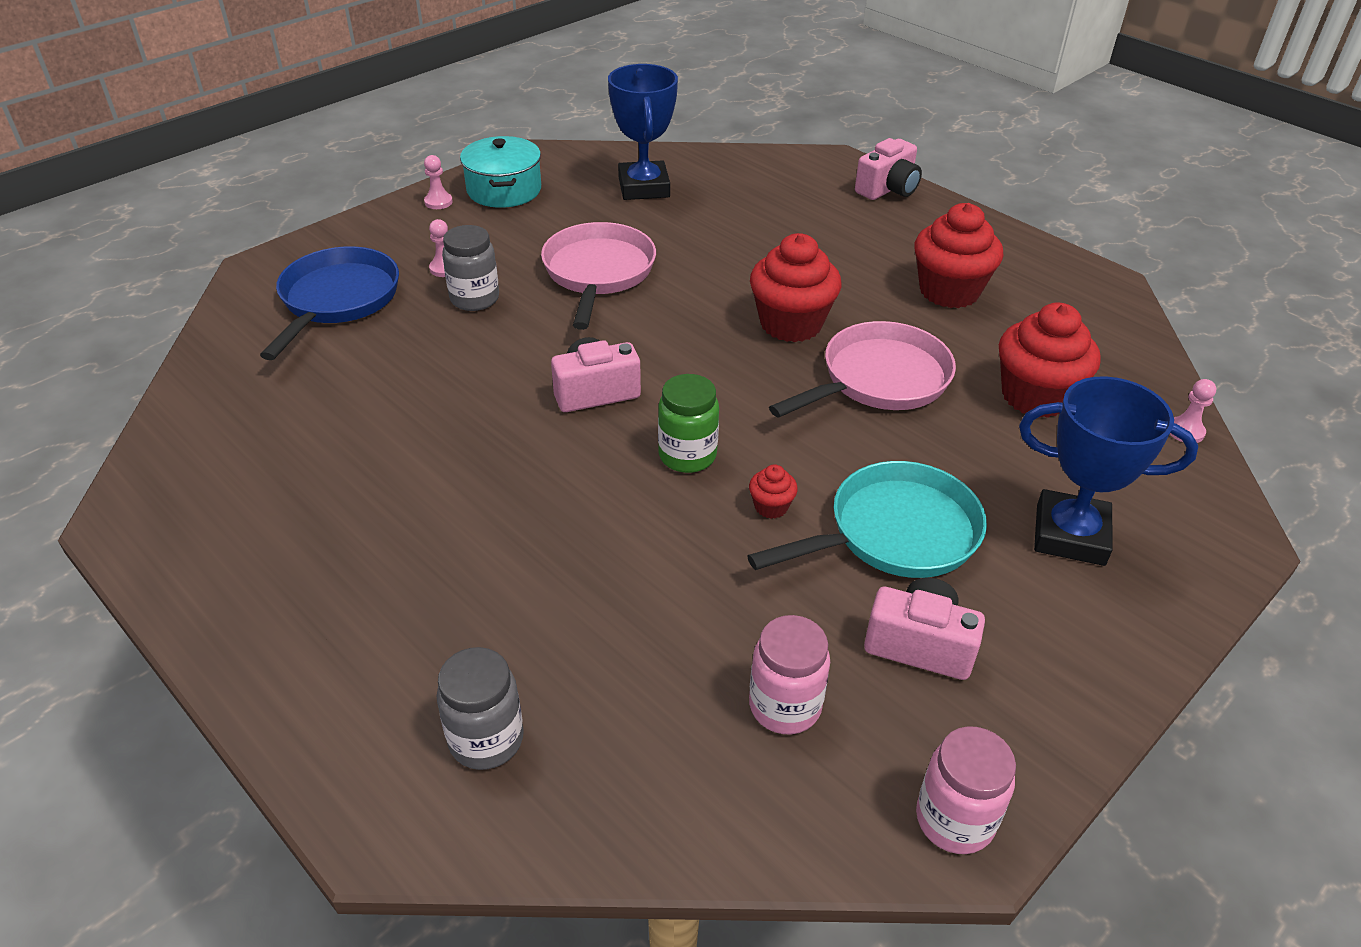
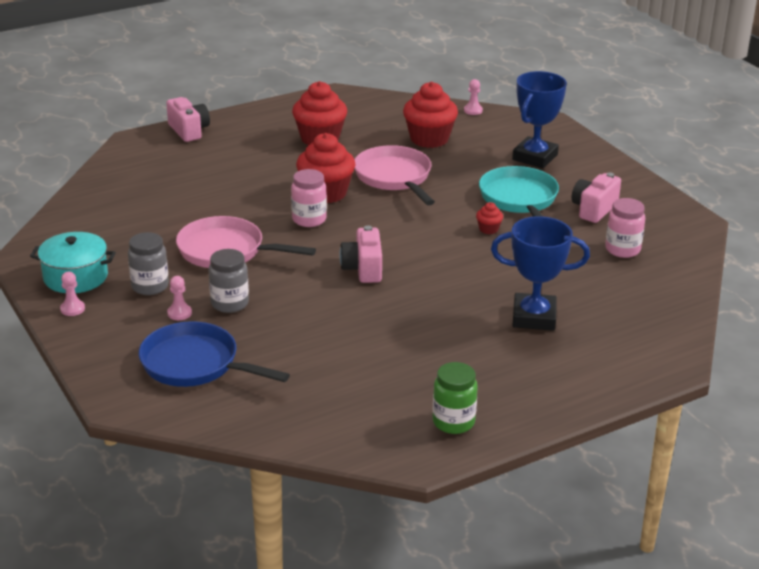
camera: 75 degrees left, 10 degrees down
(486, 740) = (627, 332): grey jar -> grey jar (150, 286)
(644, 187) = (118, 217): blue trophy -> blue trophy (534, 317)
(687, 455) = (437, 247): green jar -> green jar (453, 422)
(954, 820) = (688, 223): pink jar -> pink jar (309, 219)

